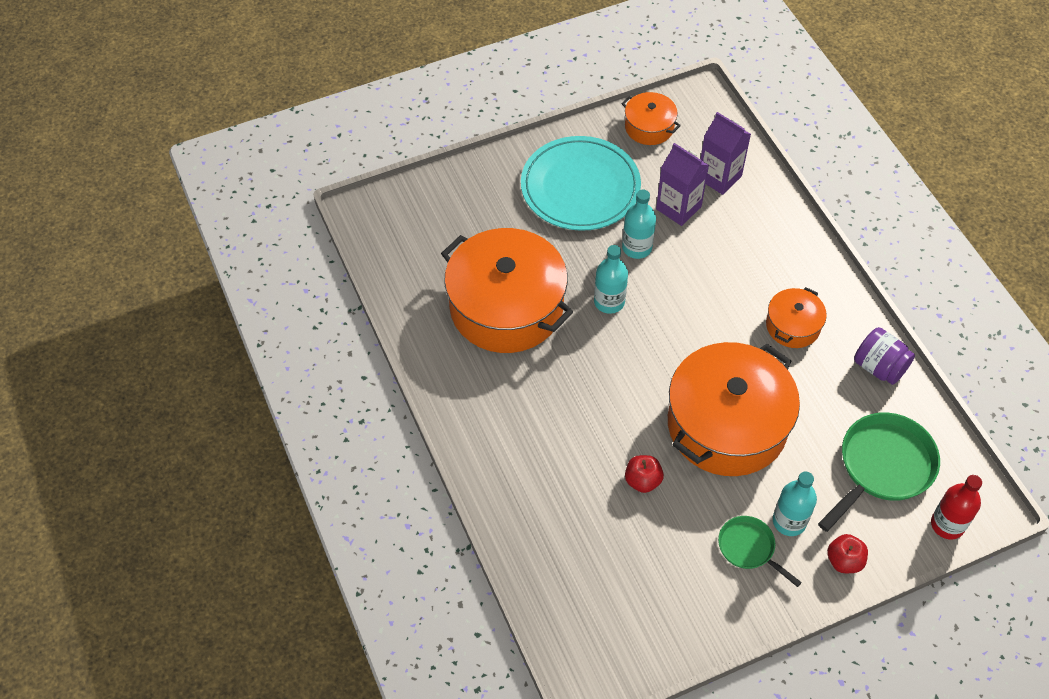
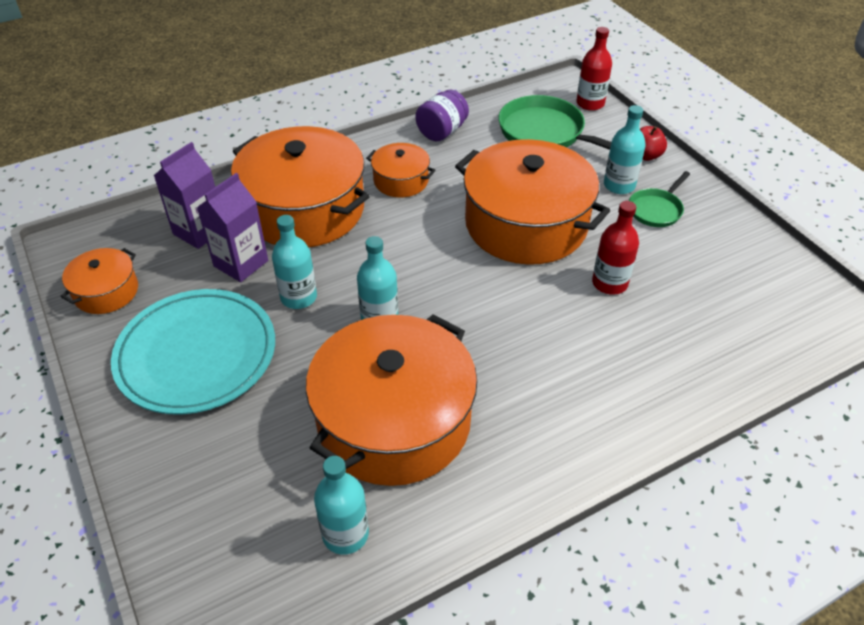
camera: 95 degrees left, 10 degrees down
(420, 276) = (345, 534): none -> turquoise bottle
(642, 481) = (609, 283): red apple -> red bottle
(749, 250) = (304, 209): none -> orange pot

